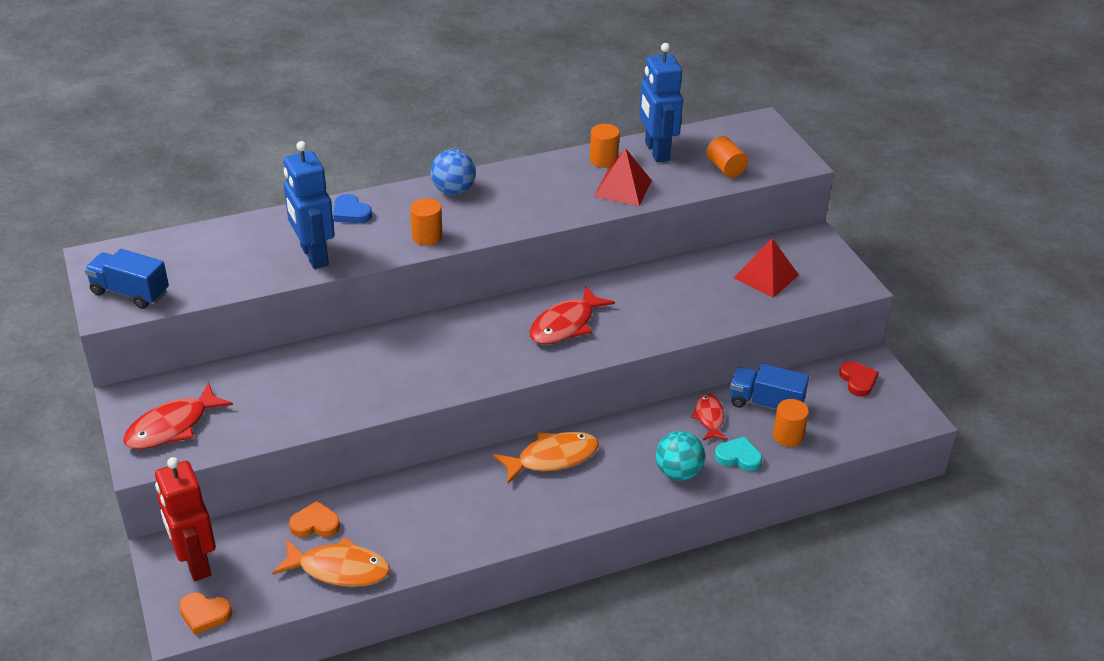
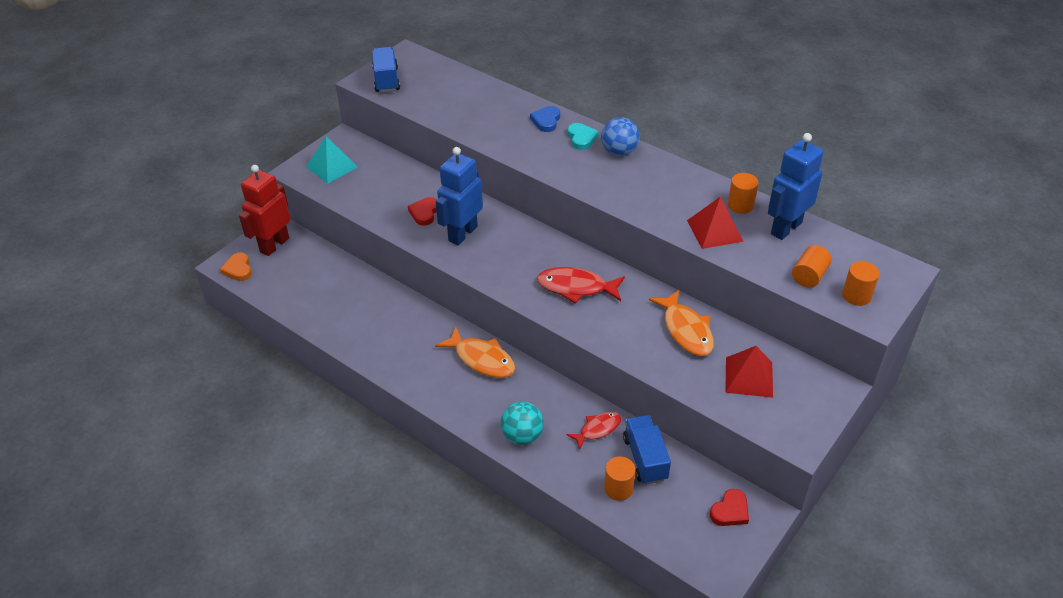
camera: 60 degrees right, 5 degrees up
(172, 427) = (331, 166): red fish -> turquoise pyramid
(314, 256) = (486, 128): blue robot -> blue robot (462, 234)
(315, 524) = (338, 277): orange heart -> none
(339, 569) = (308, 306): orange fish -> orange fish (686, 330)
(343, 383) = (424, 213): none -> red heart
(427, 237) = (554, 164): orange cylinder -> orange cylinder (856, 295)
(738, 457) = (568, 466): turquoise heart -> turquoise heart (581, 138)

